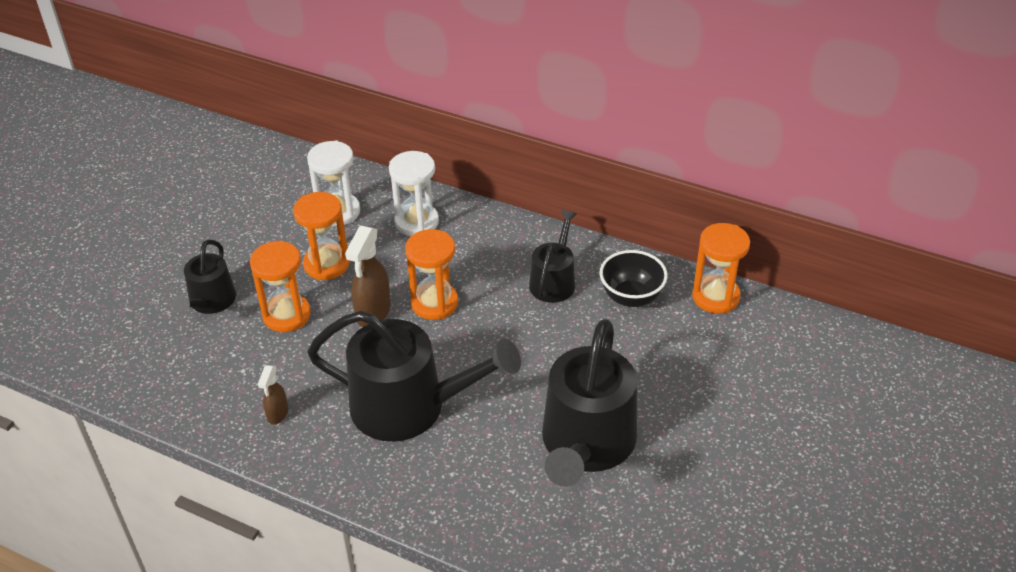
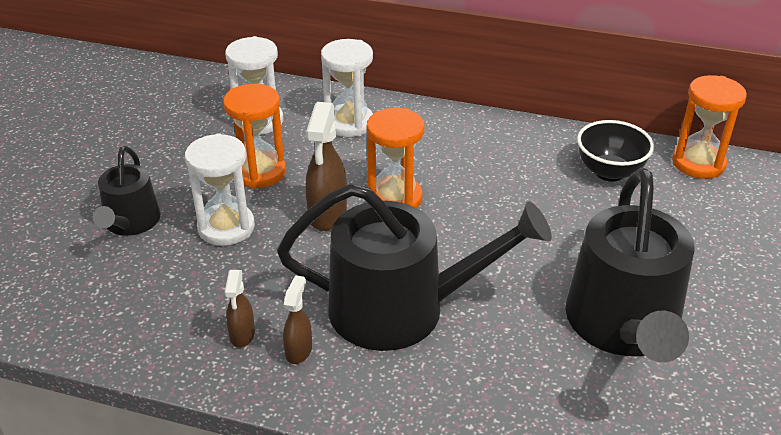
camera: 10 degrees left, 5 degrees down
(286, 315) = (226, 227): orange hourglass -> white hourglass
(318, 432) = (299, 350): none -> brown spray bottle
(553, 281) = (519, 165): black watering can -> none

